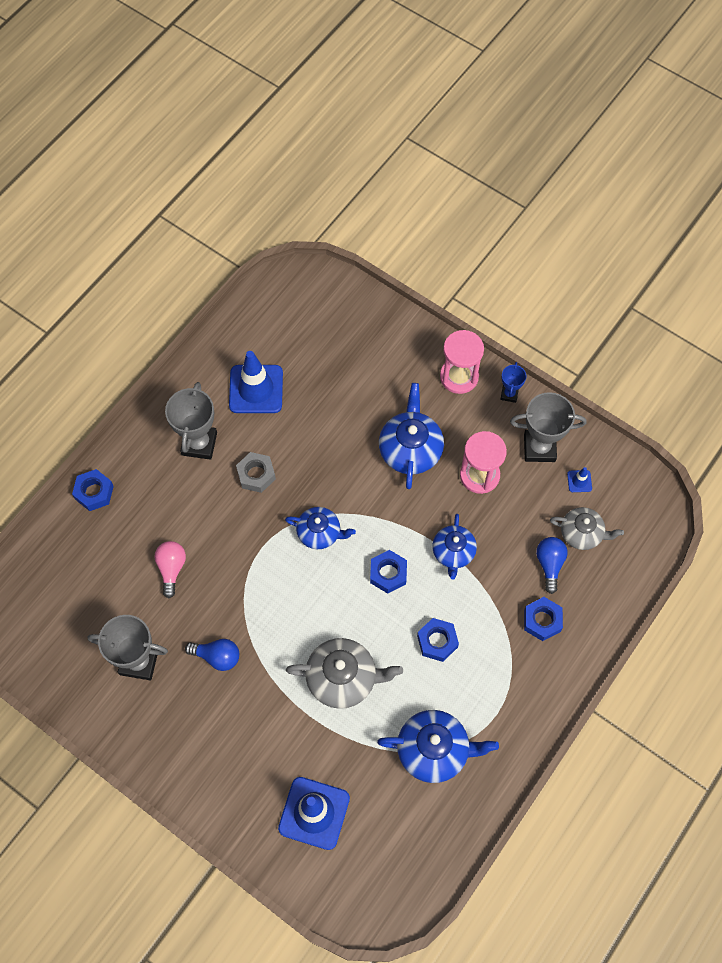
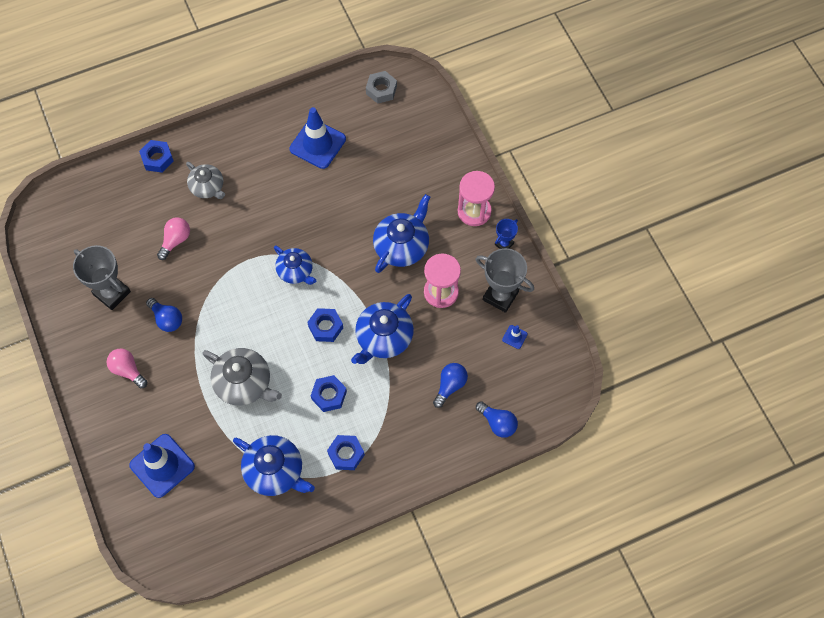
camera: 30 degrees right, 0 degrees up
(199, 444) = (252, 162): grey trophy -> none
(211, 734) = (128, 370): none -> pink light bulb
(256, 475) = (277, 205): grey nut -> grey nut (381, 90)
(453, 552) = (383, 337): blue teapot -> blue teapot, size x1.52
(542, 620) = (416, 423): blue nut -> blue nut (346, 454)
(582, 533) = (490, 376): grey teapot -> grey teapot (207, 187)
(619, 575) = (497, 423): none -> blue light bulb

